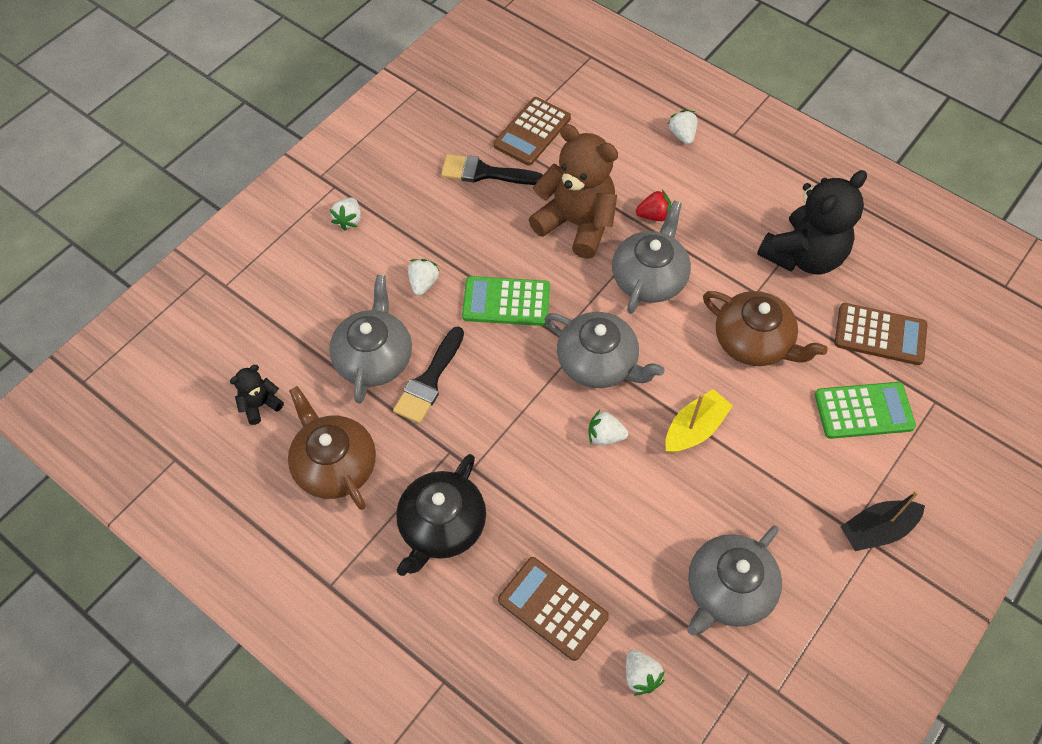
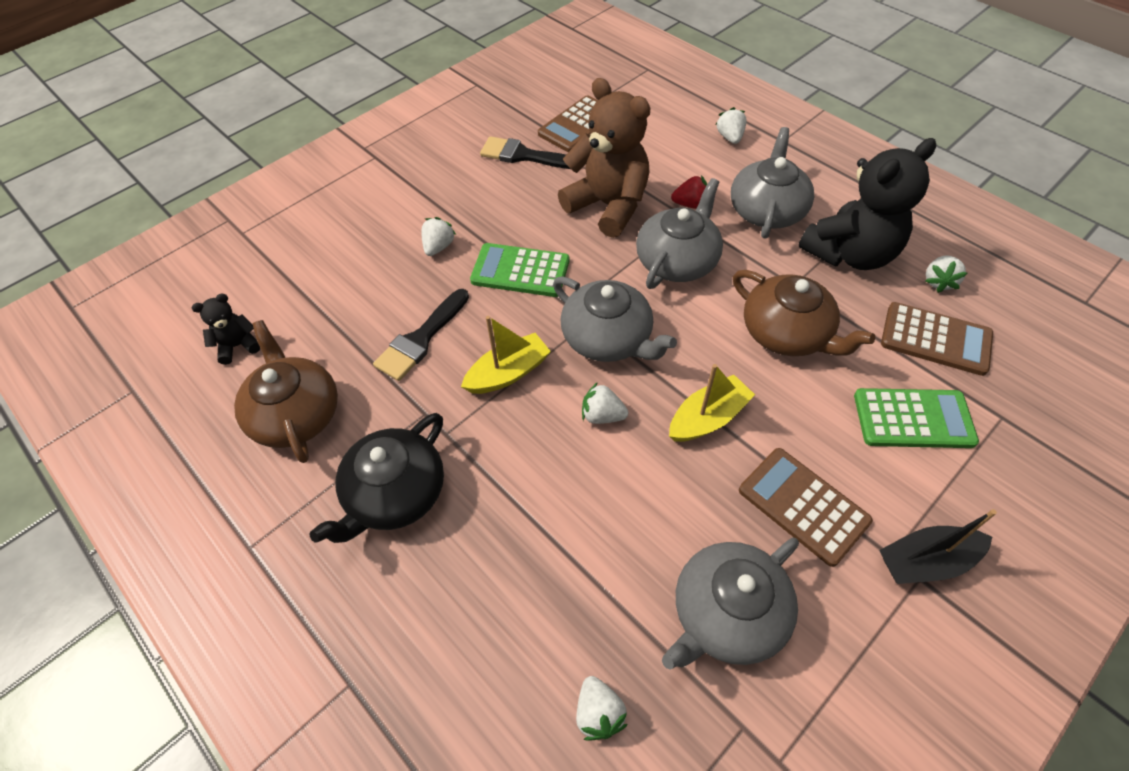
camera: 10 degrees right, 5 degrees down
(349, 220) = (380, 186): white strawberry -> white strawberry (938, 282)
(374, 357) = (369, 311): grey teapot -> grey teapot (767, 210)
(515, 405) = (508, 373): none -> yellow boat
(552, 608) = (503, 608): brown calculator -> brown calculator (803, 506)

